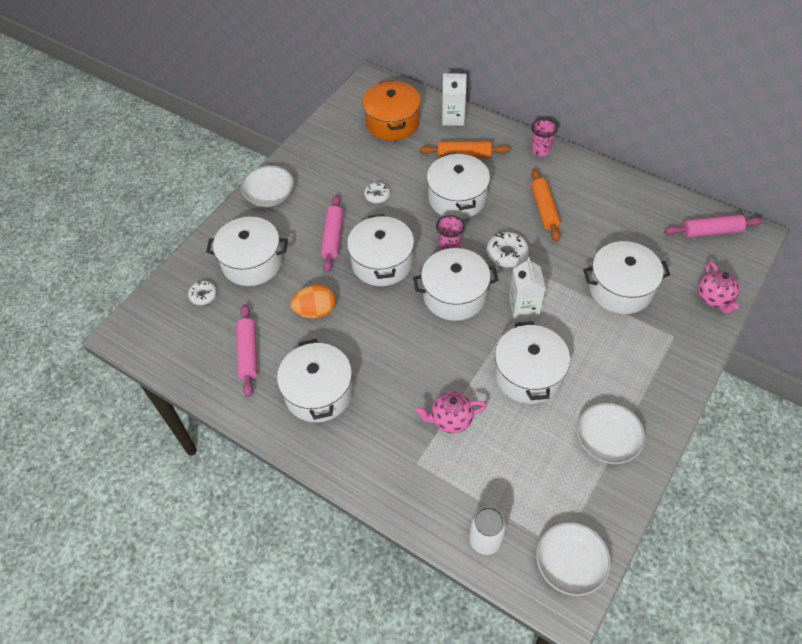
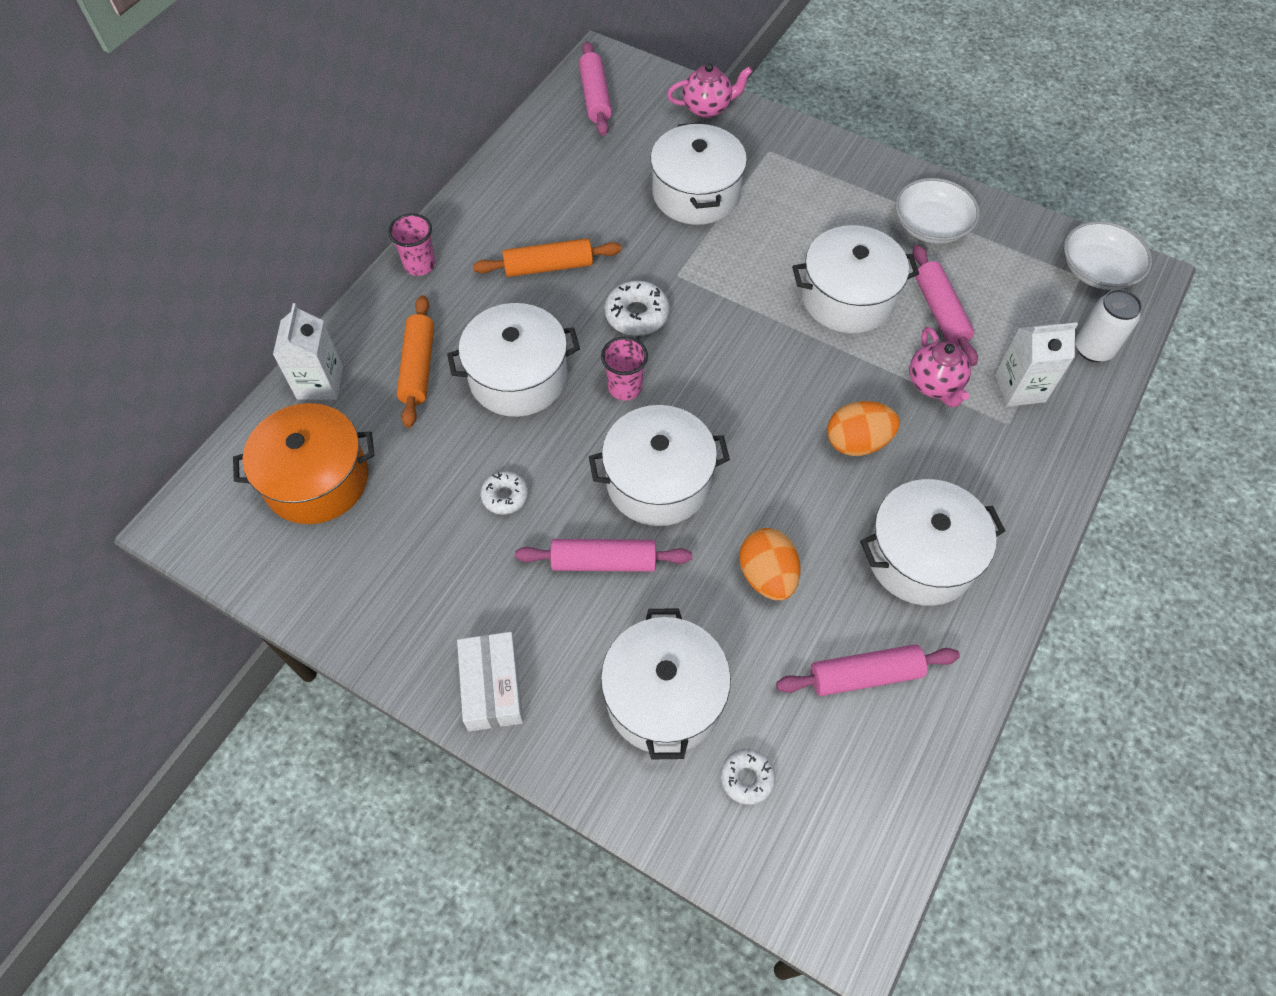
camera: 95 degrees left, 5 degrees up
(270, 195) = (492, 686): white bowl -> white box
(405, 367) = (857, 442): none -> orange egg
(454, 295) = (720, 380): white pot -> none
(518, 434) = (940, 312): none -> pink rolling pin
(524, 307) = (735, 298): white carton -> white carton (1019, 388)

